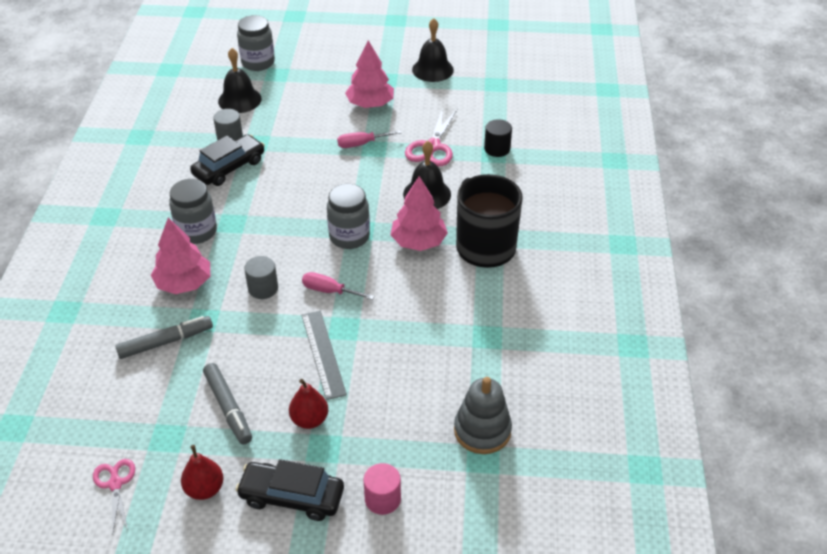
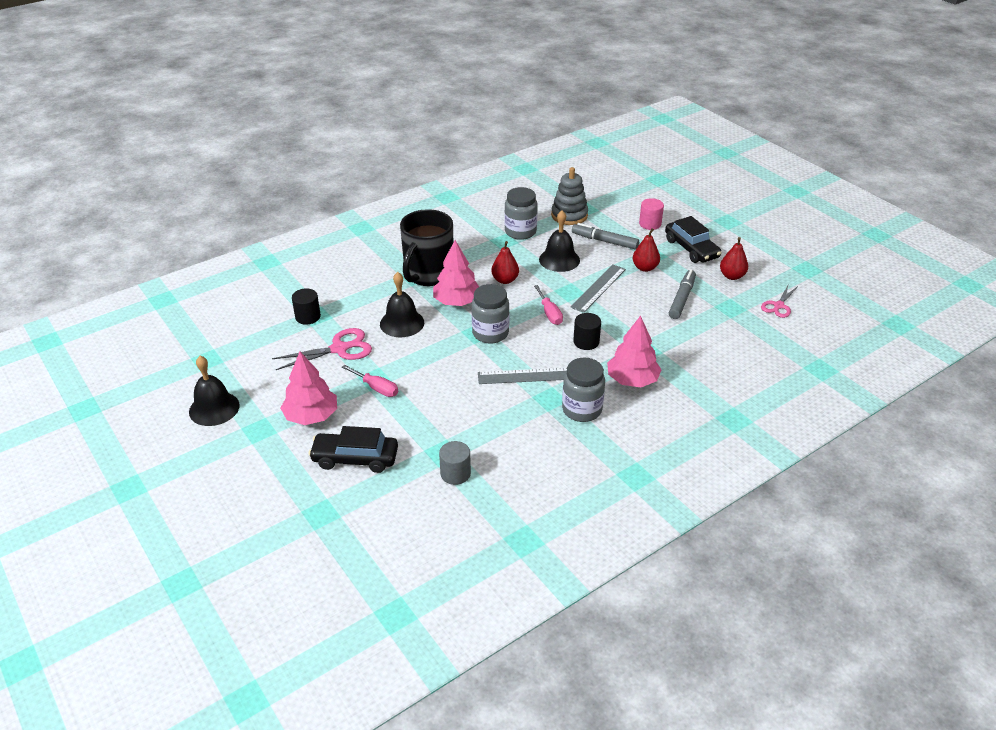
camera: 130 degrees left, 5 degrees down
(166, 342) = (682, 353): grey marker -> grey marker (604, 241)
(229, 167) = (493, 445): black car -> black car (355, 458)
(239, 100) = (392, 510): black bell -> black bell (559, 259)
(258, 63) = (312, 544): grey jar -> grey jar (520, 232)
(263, 288) = (586, 342): grey cylinder -> black cylinder
(272, 225) = (526, 376): none -> grey ruler
(415, 293) = (505, 280): none -> red pear

